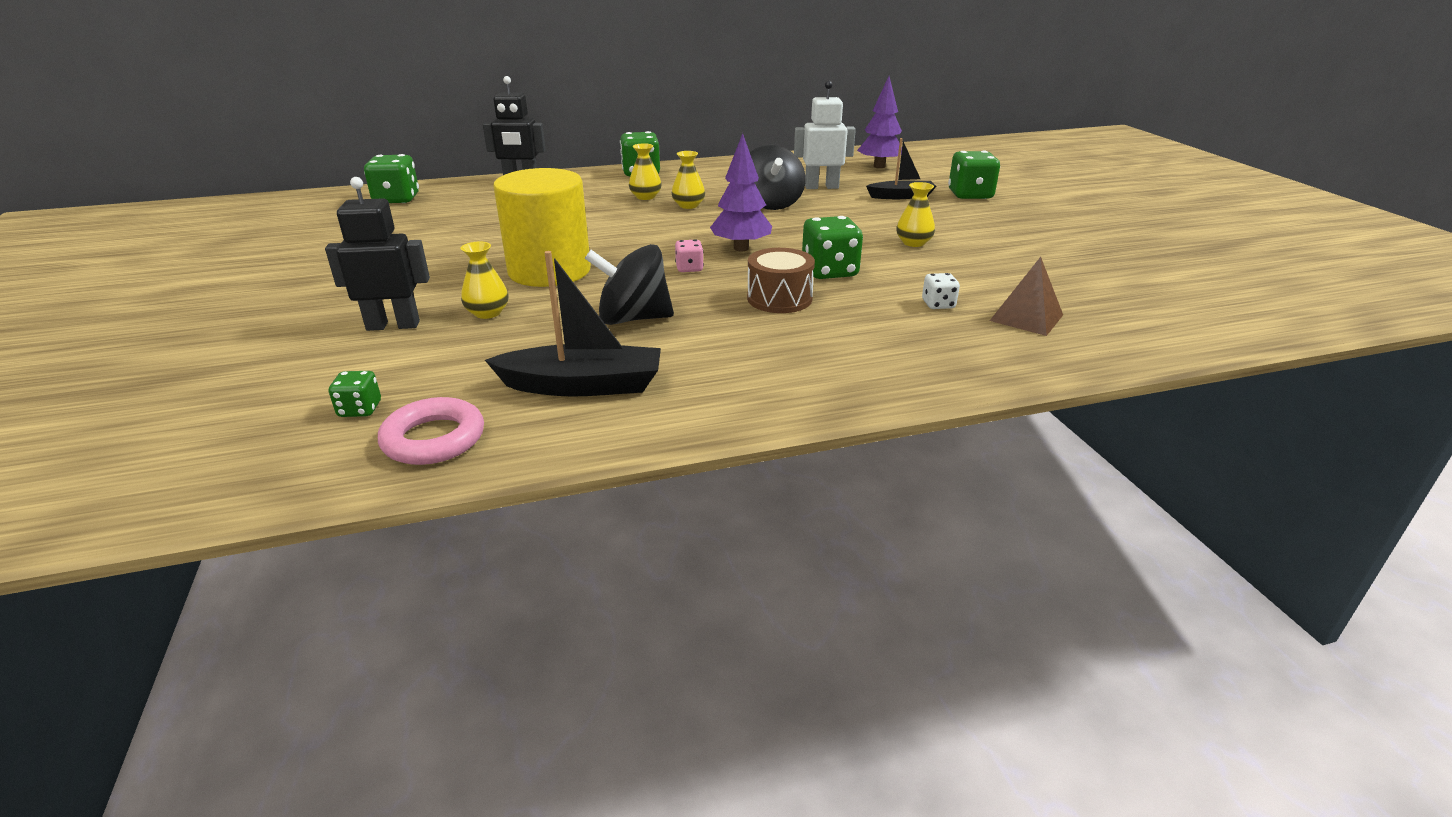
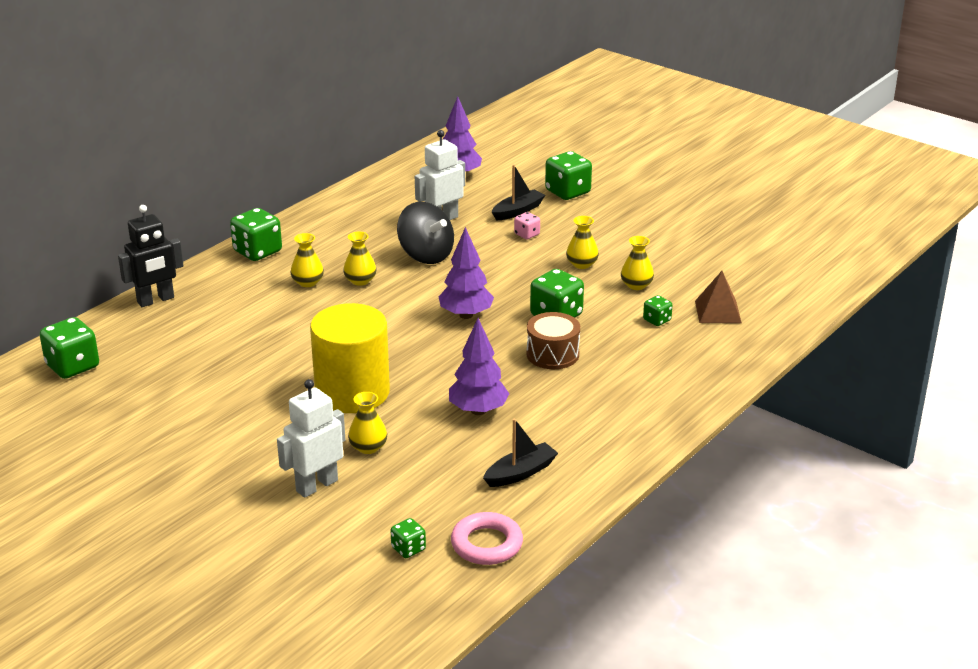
camera: 35 degrees left, 0 degrees up
(393, 325) = (316, 485): black robot -> white robot
(583, 385) = (520, 473): black boat -> black boat, size x0.66
(633, 319) = (478, 410): black spinning top -> purple tree
(689, 268) = (454, 350): pink dice -> pink dice (527, 234)
(938, 304) = (657, 320): white dice -> green dice
(953, 271) = (636, 285): none -> yellow vase

